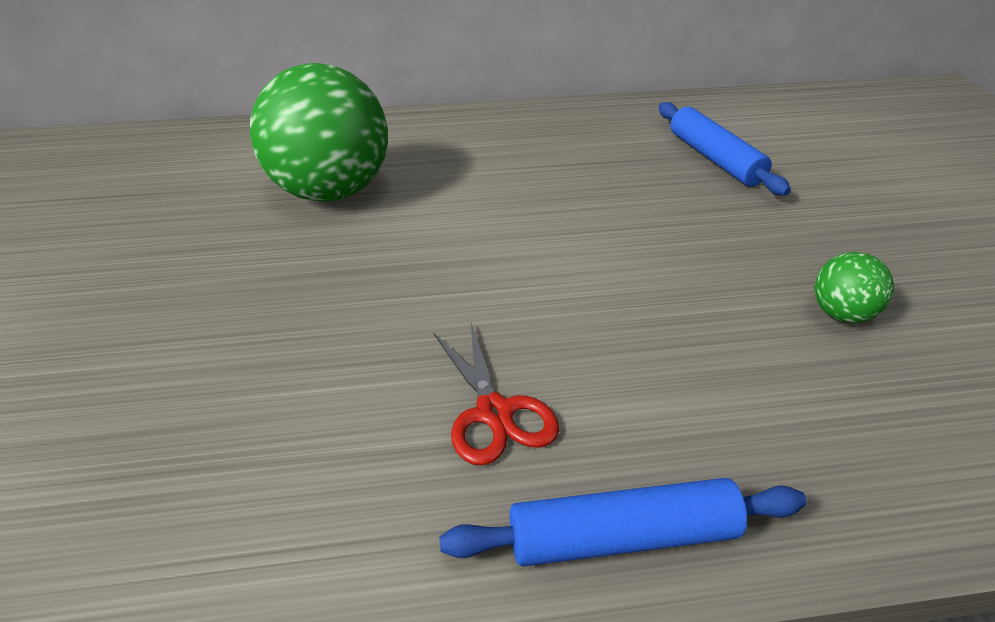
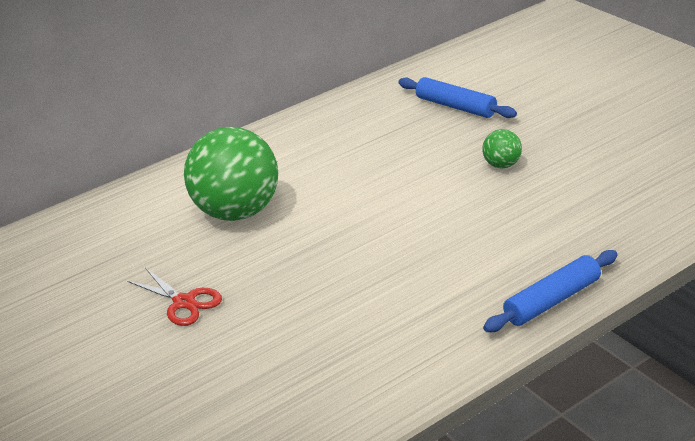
camera: 25 degrees left, 5 degrees down
(494, 412) = (454, 280): red scissors -> red scissors (184, 302)
(842, 314) = (582, 172): green ball -> green ball (502, 165)

